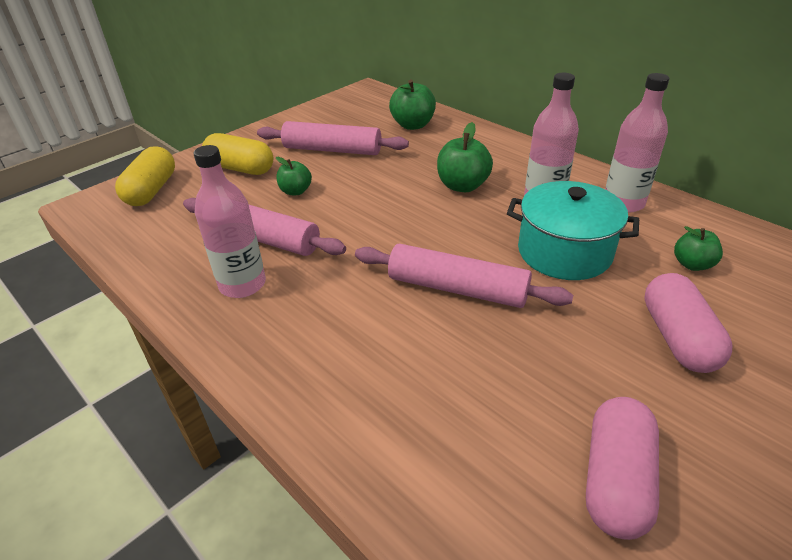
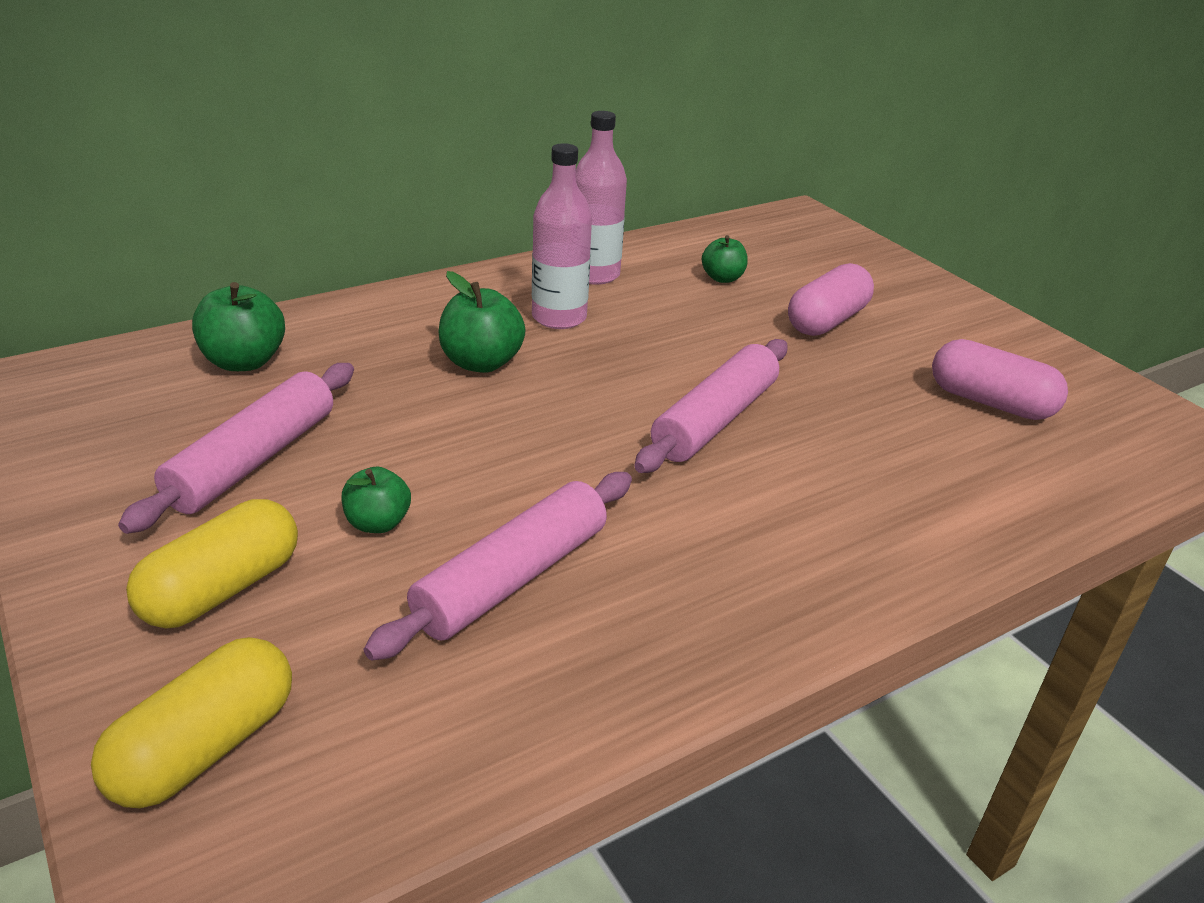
camera: 80 degrees left, 5 degrees down
(152, 190) = (205, 747): yellow capsule -> yellow capsule turned 75 degrees counterclockwise
(242, 284) = (637, 612): pink bottle -> none
(564, 252) = (672, 335): turquoise pot -> none
(677, 338) = (827, 321): pink capsule -> pink capsule turned 60 degrees counterclockwise

